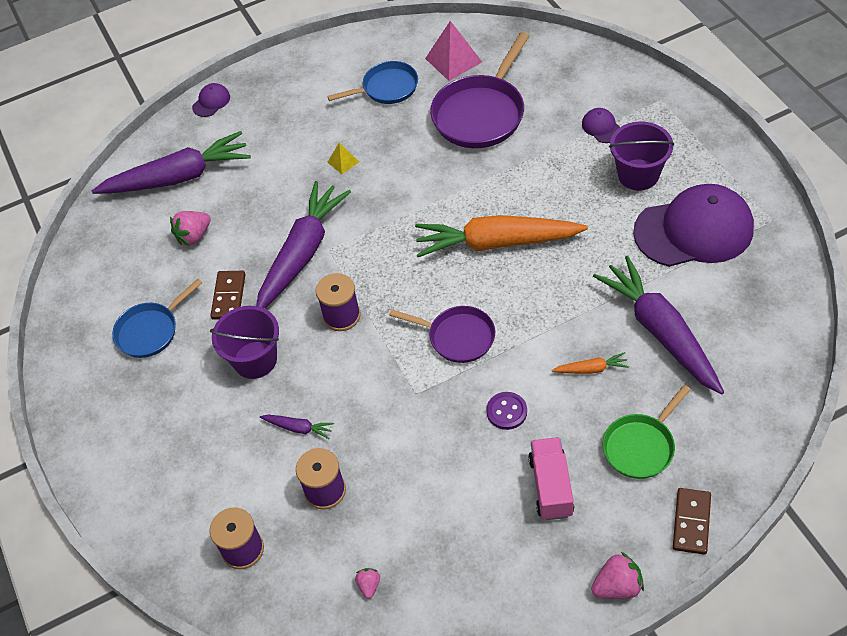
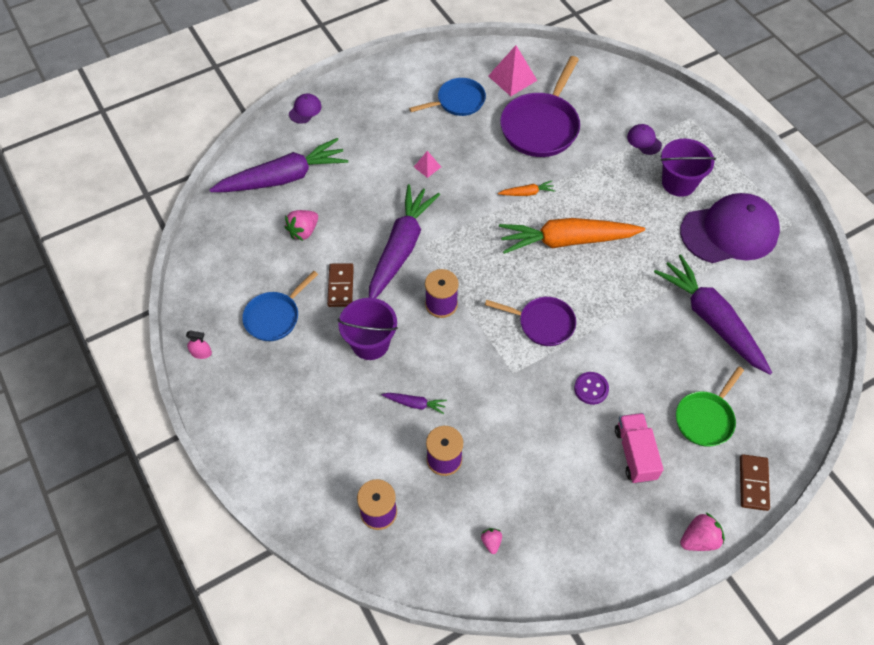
camera: 10 degrees left, 5 degrees up
(64, 371) = (201, 353): none -> pink spray bottle
(343, 162) = (427, 166): yellow pyramid -> pink pyramid
(591, 369) = (657, 351): orange carrot -> orange carrot (527, 193)

